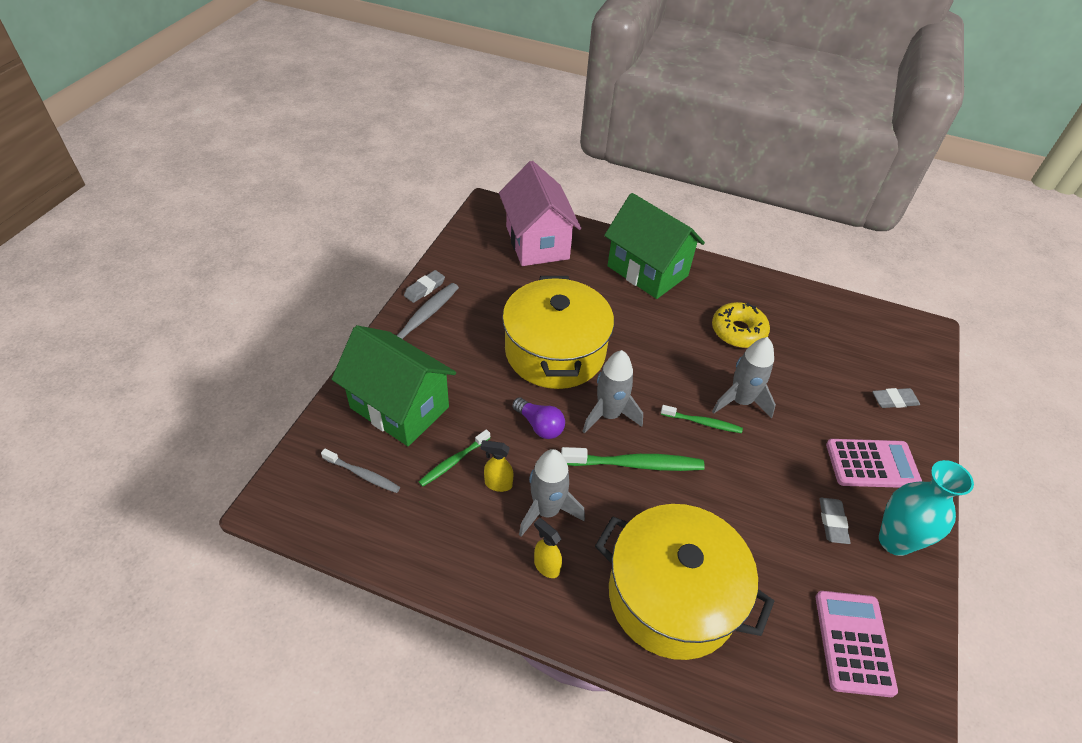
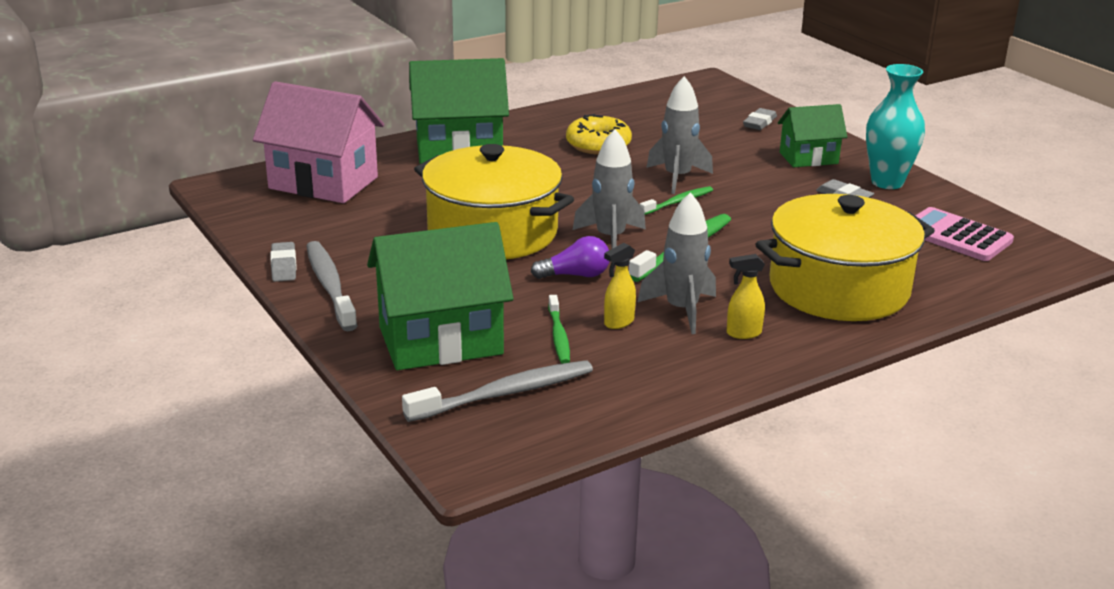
camera: 50 degrees left, 20 degrees down
(362, 474) = (504, 393): grey toothbrush -> grey toothbrush, size x1.66
(872, 464) = (808, 158): pink calculator -> green house

